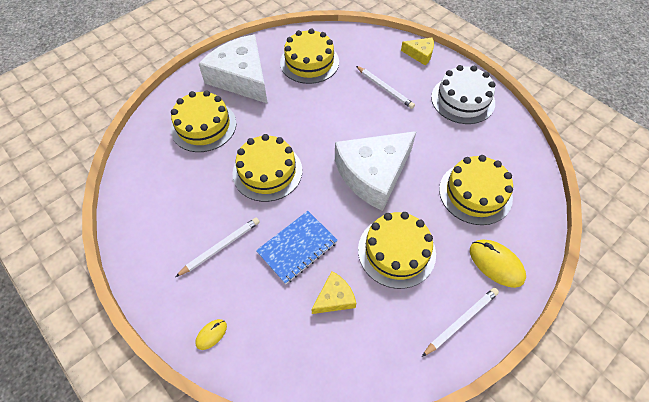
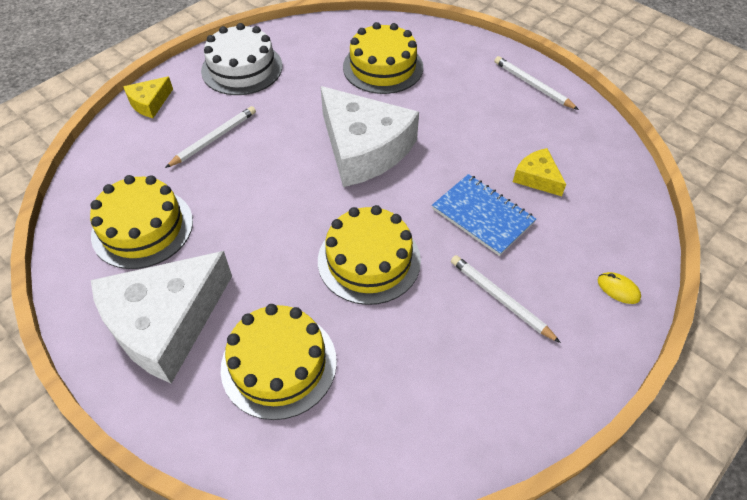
camera: 95 degrees left, 5 degrees down
(396, 251) = (468, 128): yellow cake -> none
(420, 54) = (149, 103): yellow cheese -> yellow cheese turned 150 degrees counterclockwise
(496, 264) = (466, 59): yellow mouse -> none

